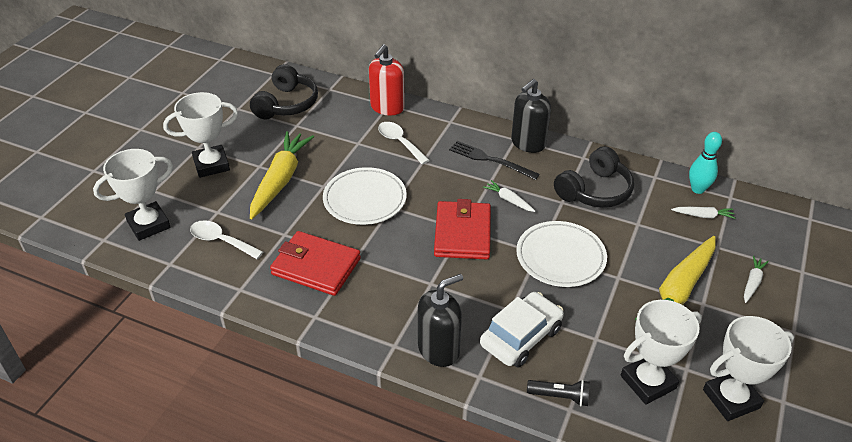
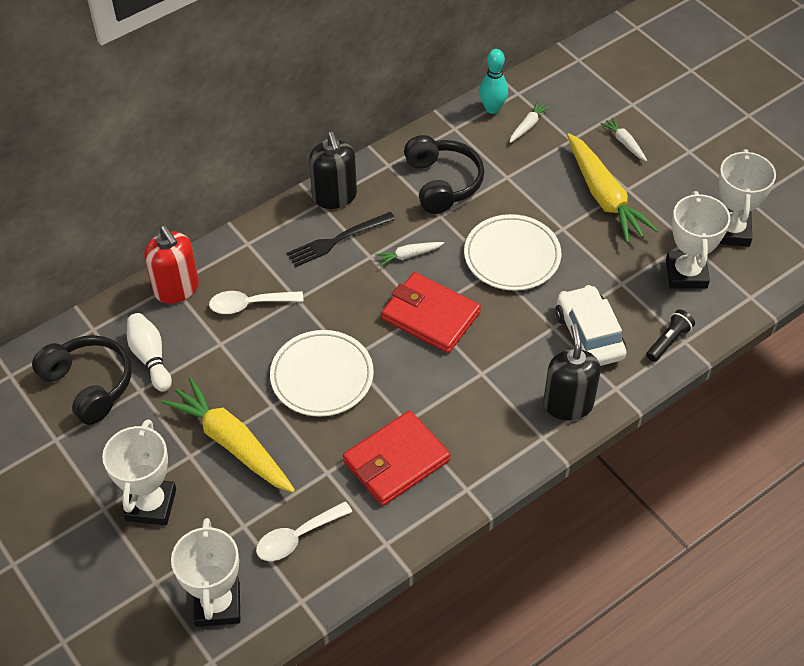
camera: 60 degrees left, 10 degrees up
(324, 119) = (150, 358): none -> white bowling pin

